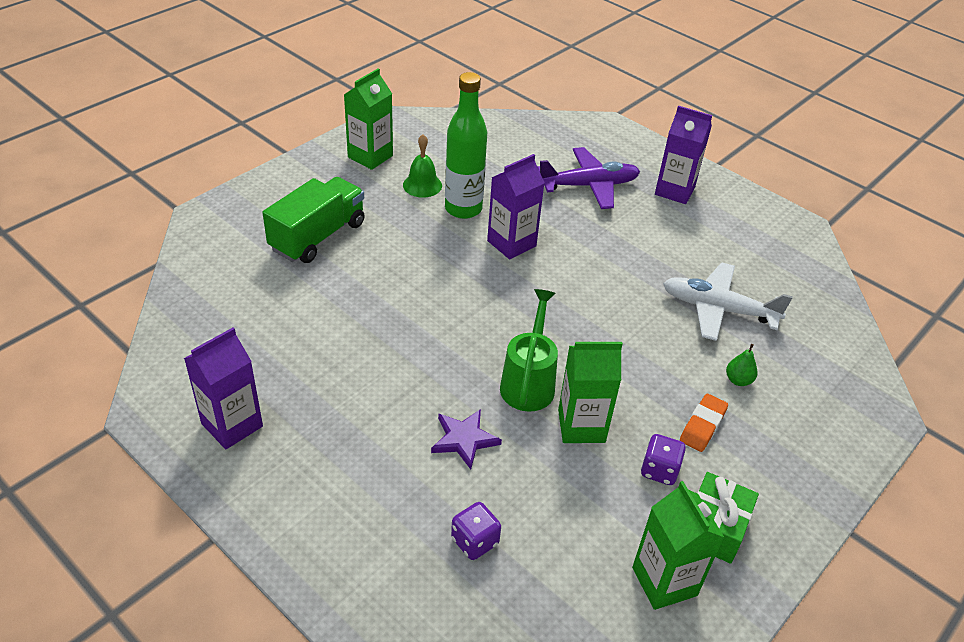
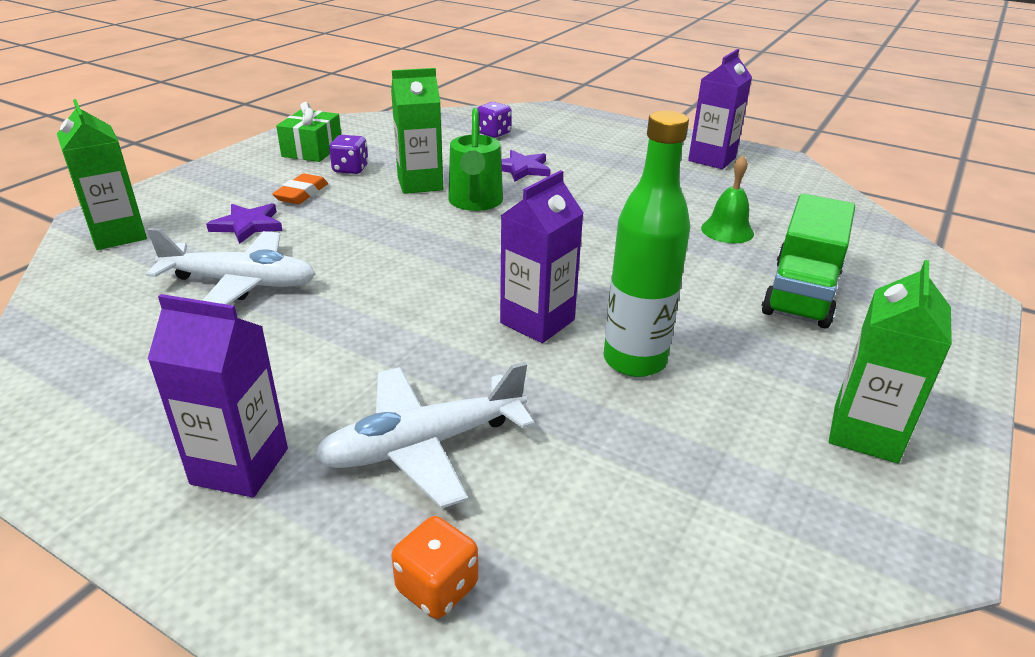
camera: 170 degrees right, 10 degrees down
(422, 185) = (727, 391): green bell -> green bell (727, 230)
(586, 139) = (437, 587): none -> orange dice
(589, 186) = (423, 445): purple plane -> white plane
(664, 581) = (357, 131): green carton -> green carton (118, 235)
(738, 380) = (248, 225): green pear -> purple star

